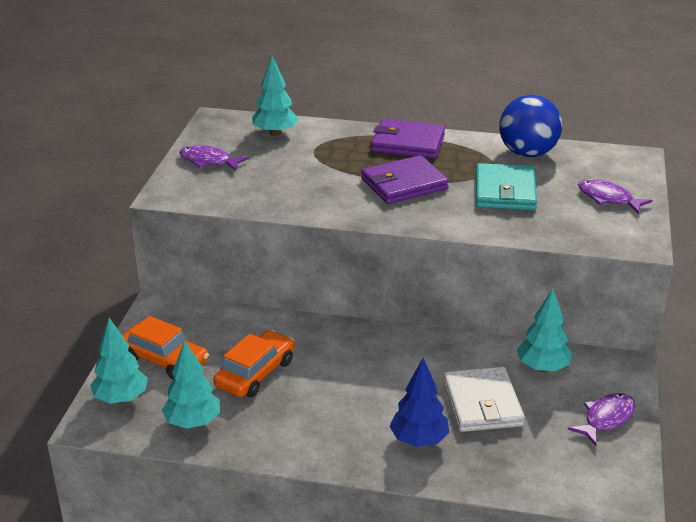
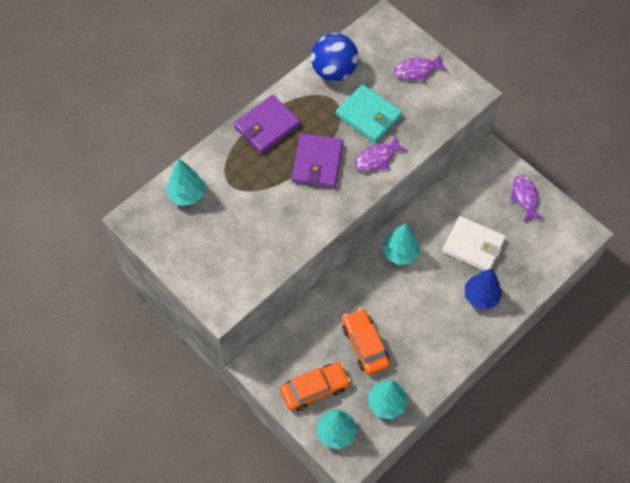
camera: 55 degrees left, 30 degrees up
(208, 161) = (194, 257): purple fish -> purple fish (377, 158)
(542, 368) = (465, 195): turquoise tree -> turquoise tree (400, 253)

